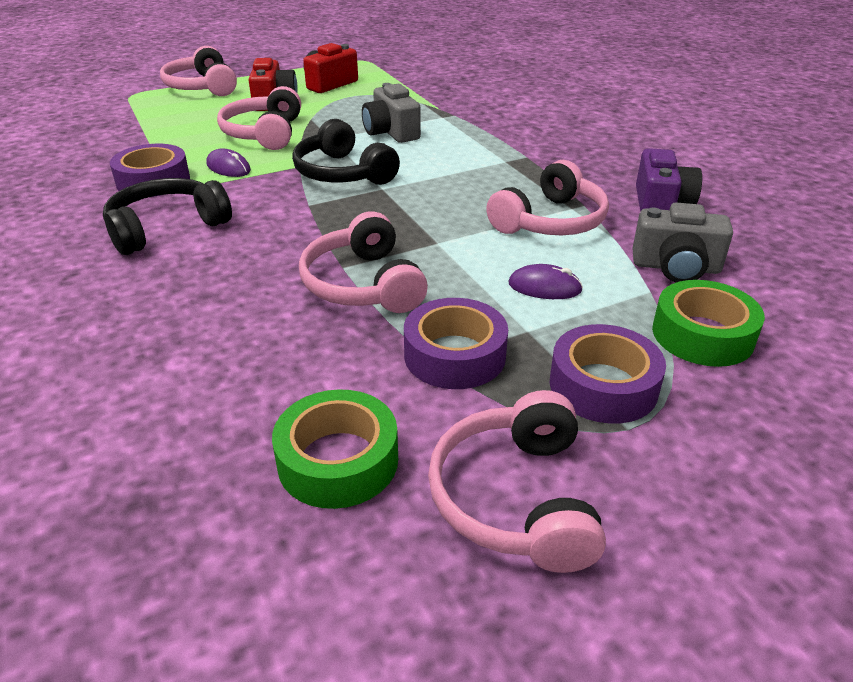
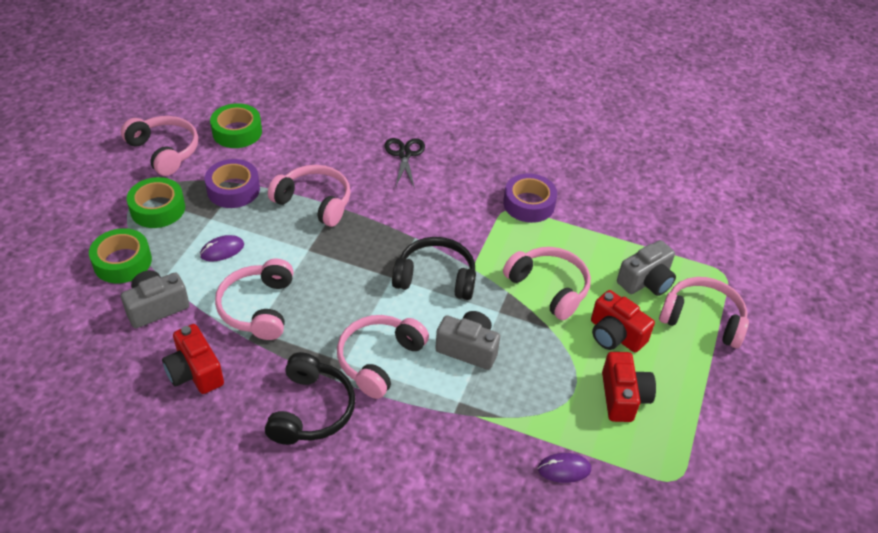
camera: 135 degrees right, 10 degrees up
(166, 228) = (459, 180): black headphones -> black headphones (311, 410)
(166, 282) = (404, 154): none -> black scissors
(189, 110) = (646, 281): none -> grey camera
(228, 168) = (509, 240): purple mouse -> purple mouse (564, 469)
(473, 152) = (379, 360): none -> pink headphones
(603, 386) = (157, 209): purple tape -> green tape
(660, 205) = (195, 372): purple camera -> red camera

